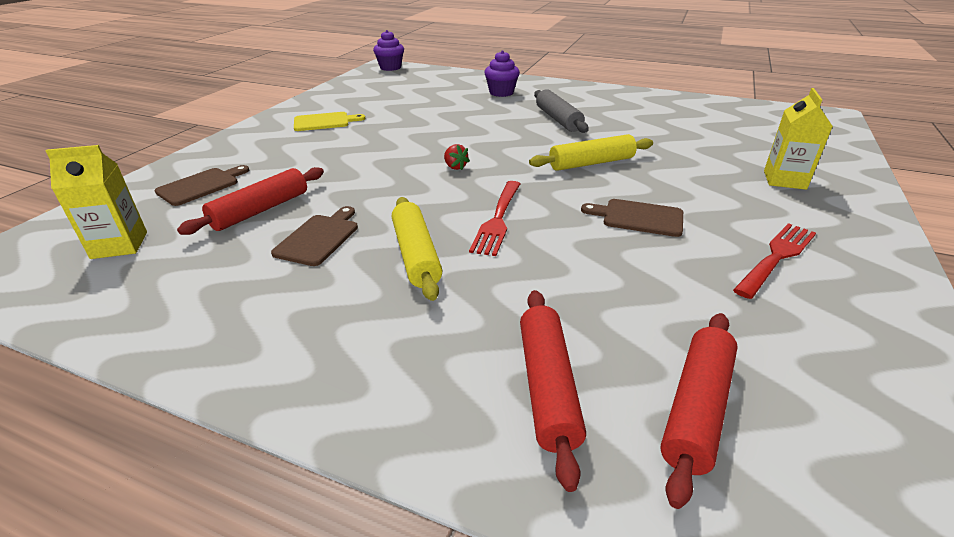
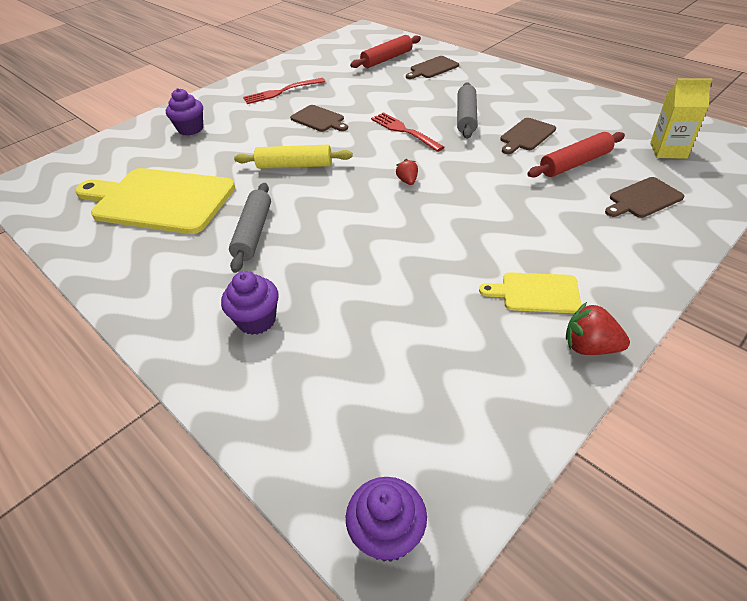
camera: 155 degrees left, 10 degrees up
(294, 109) = (590, 347): none -> red strawberry
(416, 255) = (466, 117): yellow rolling pin -> grey rolling pin
(498, 219) = (404, 131): red fork -> red fork turned 75 degrees counterclockwise
(547, 387) = (432, 68): red rolling pin -> brown cutting board
(673, 124) = (159, 200): none -> yellow cutting board
(784, 180) = (191, 129): yellow carton -> purple cupcake

